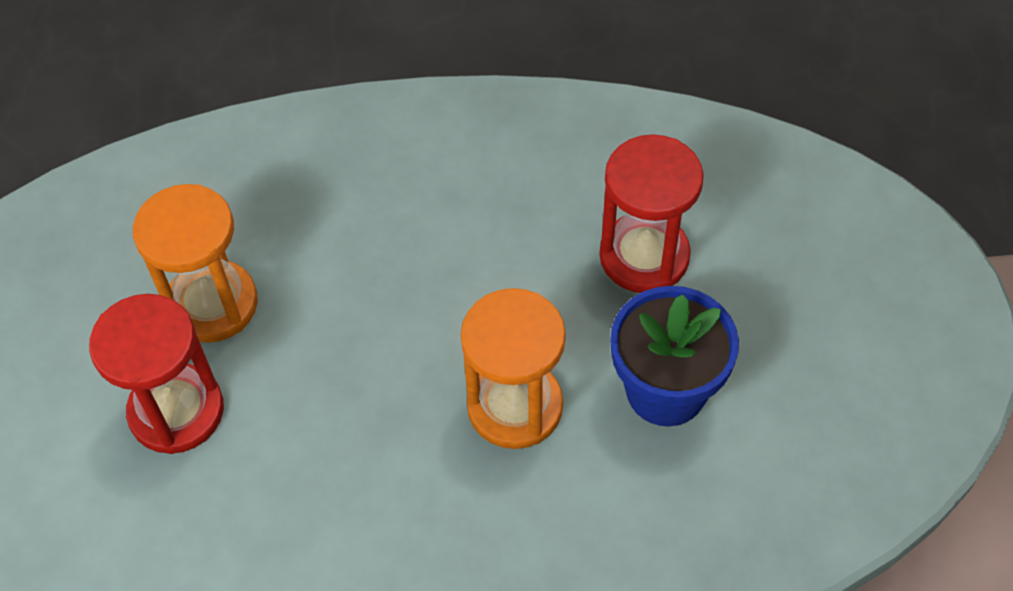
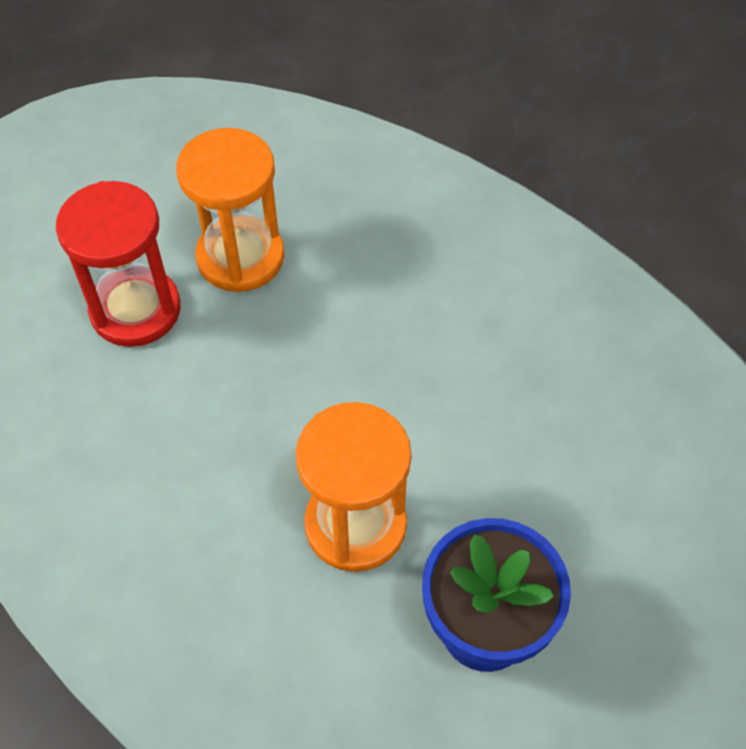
camera: 45 degrees right, 0 degrees up
(644, 256) = (591, 504): red hourglass -> none

